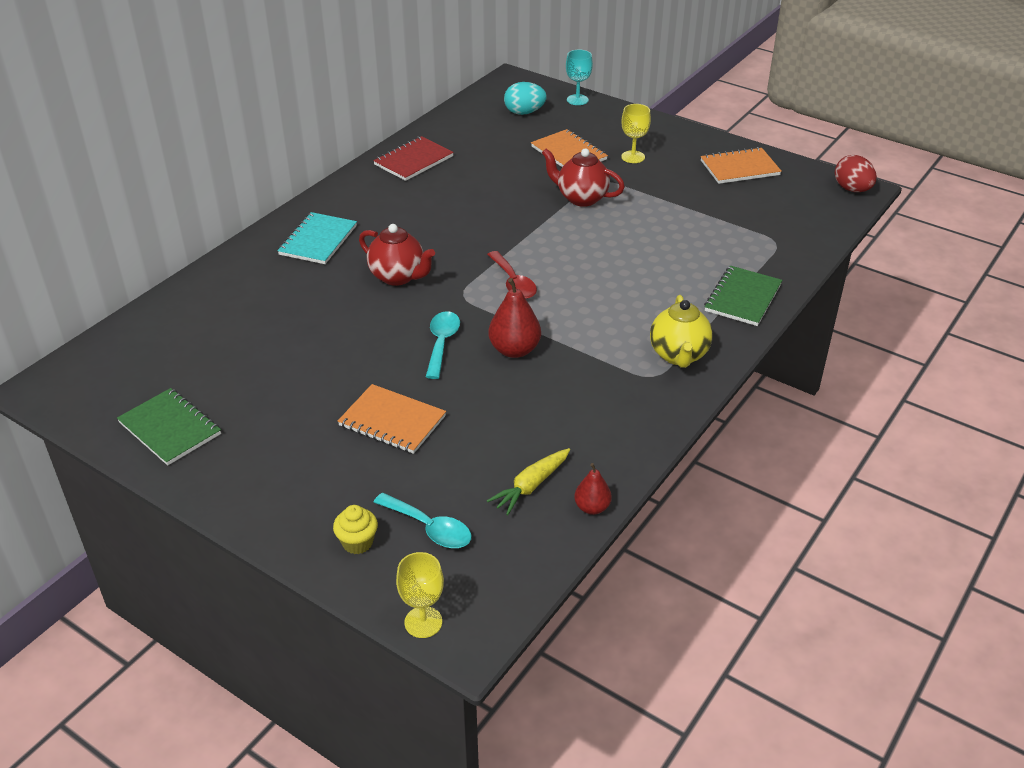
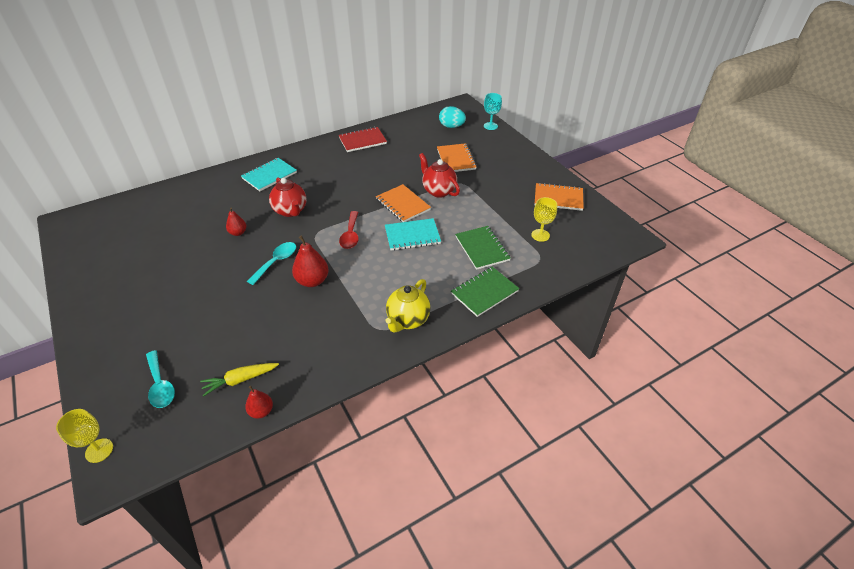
camera: 25 degrees right, 5 degrees up
(170, 428) = (96, 266): green notebook -> green notebook (482, 248)
(348, 324) = (238, 233): none -> red pear
(357, 543) = (116, 378): yellow cupcake -> none
(392, 421) = (205, 304): orange notebook -> orange notebook (403, 204)
(596, 260) = (412, 236): none -> turquoise notebook
(633, 157) = (494, 172): yellow goblet -> yellow goblet (540, 235)
(852, 189) = (626, 235): red egg -> none

